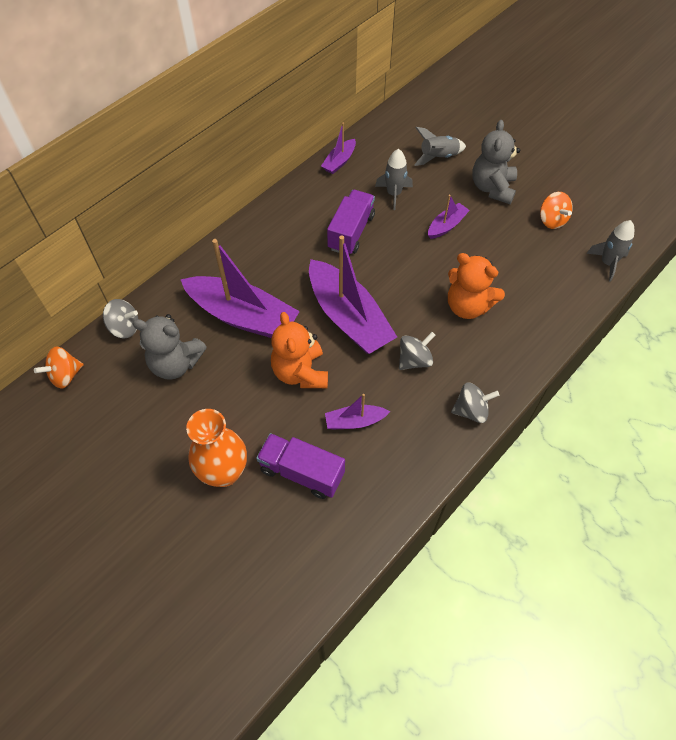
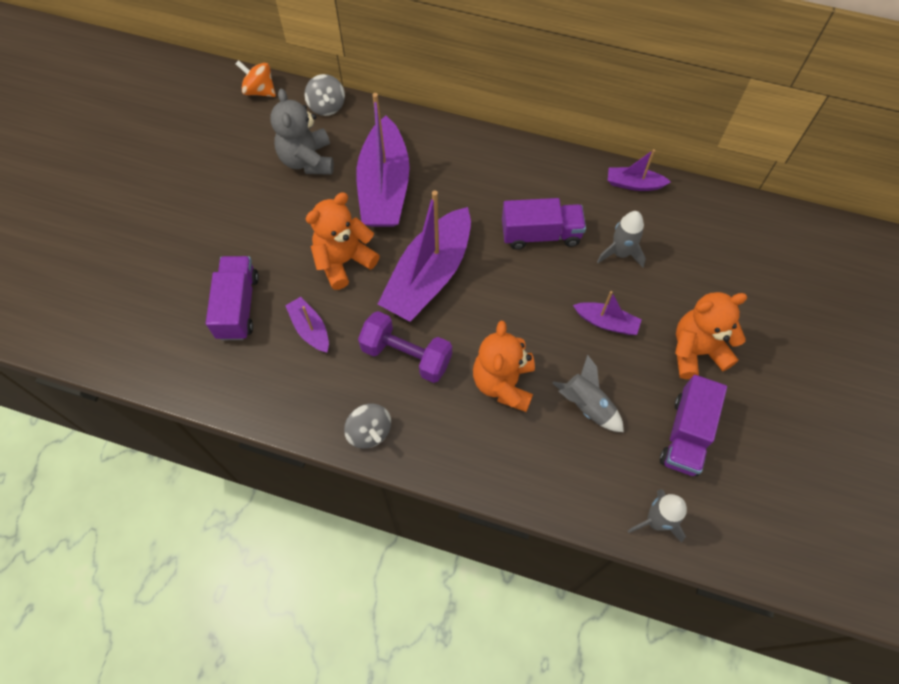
camera: 65 degrees right, 5 degrees up
(224, 472) = (214, 246): orange vase -> none
(414, 360) = (406, 355): grey spinning top -> purple dumbbell
(438, 157) = (707, 277): grey rocket -> grey rocket (587, 405)
(492, 188) = (696, 351): grey teddy bear -> orange teddy bear
(551, 220) = (686, 434): orange spinning top -> purple truck

